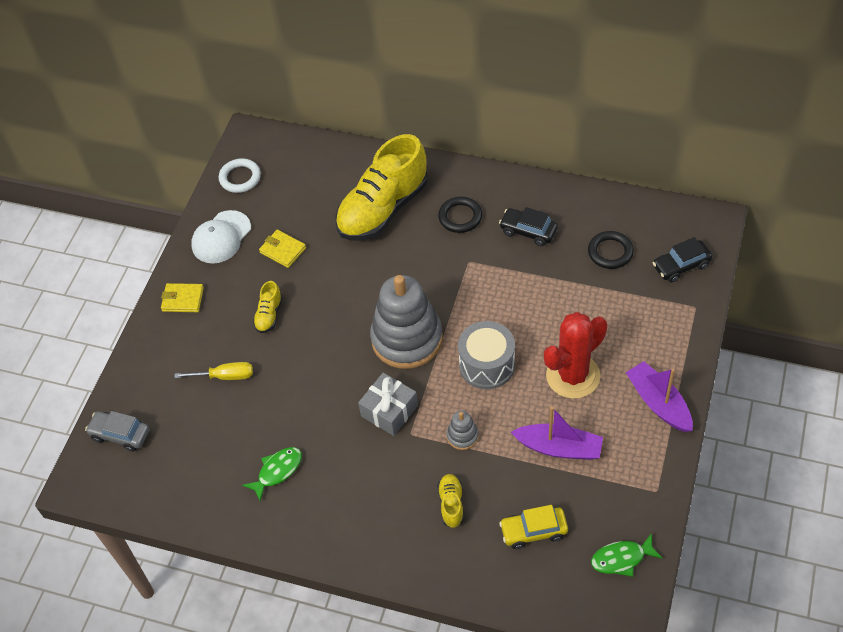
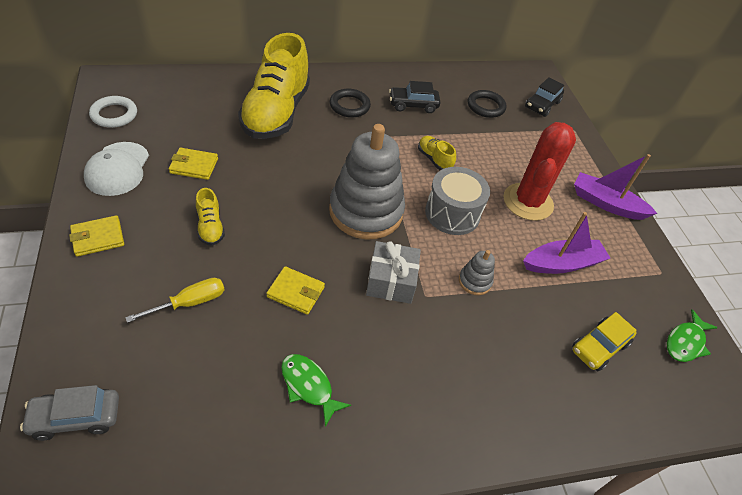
camera: 40 degrees left, 5 degrees down
(277, 471) = (308, 386): green fish -> green fish turned 60 degrees counterclockwise
(307, 394) = (296, 292): none -> yellow wallet
(451, 504) = (510, 350): yellow shoe -> yellow shoe (434, 159)

